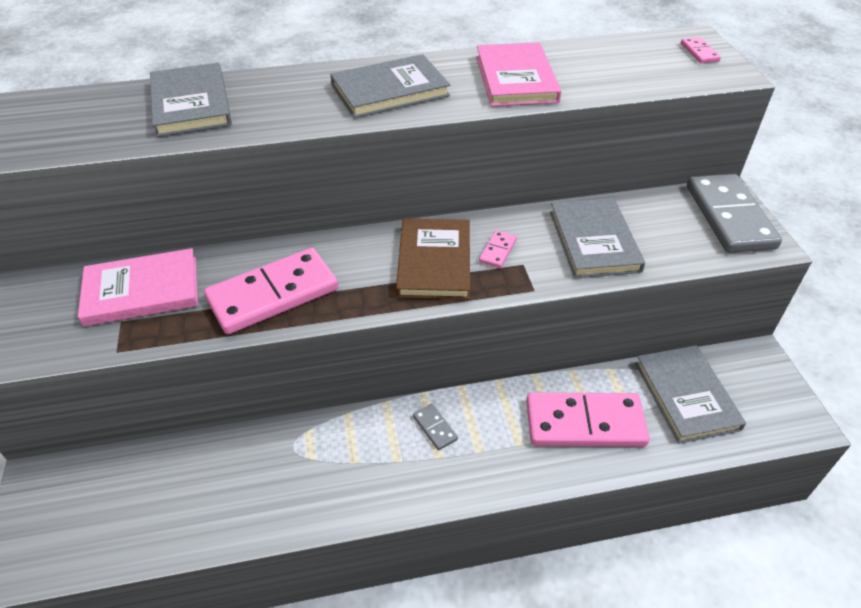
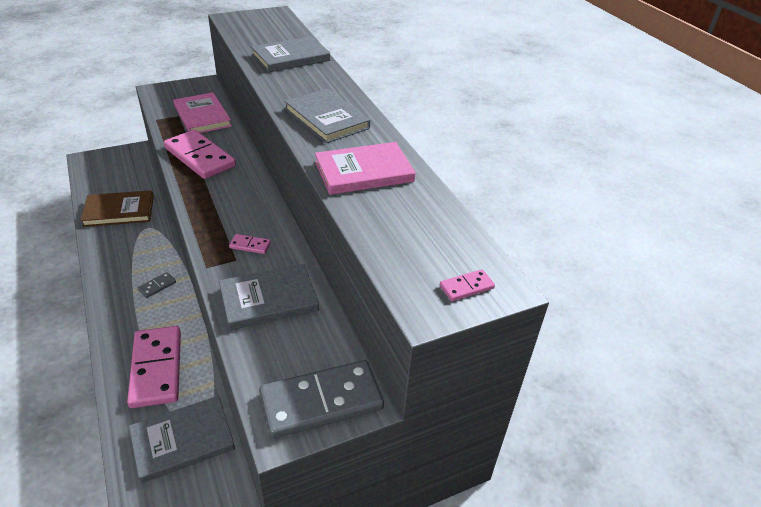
camera: 75 degrees right, 5 degrees down
(434, 262) = (235, 216): brown book -> brown book (119, 211)

